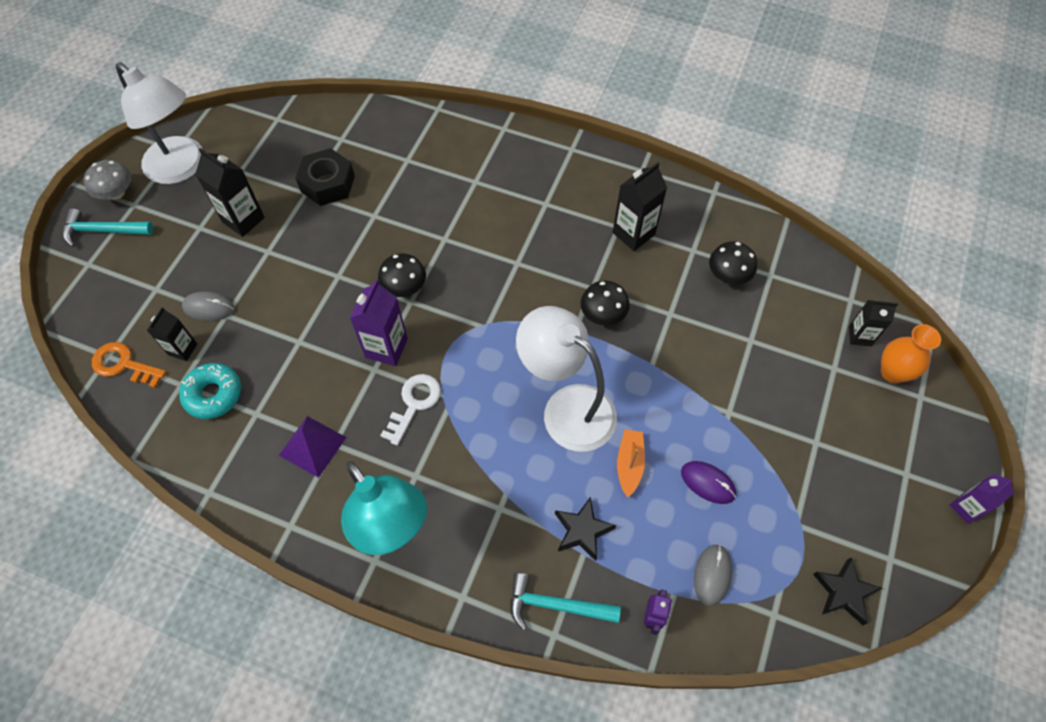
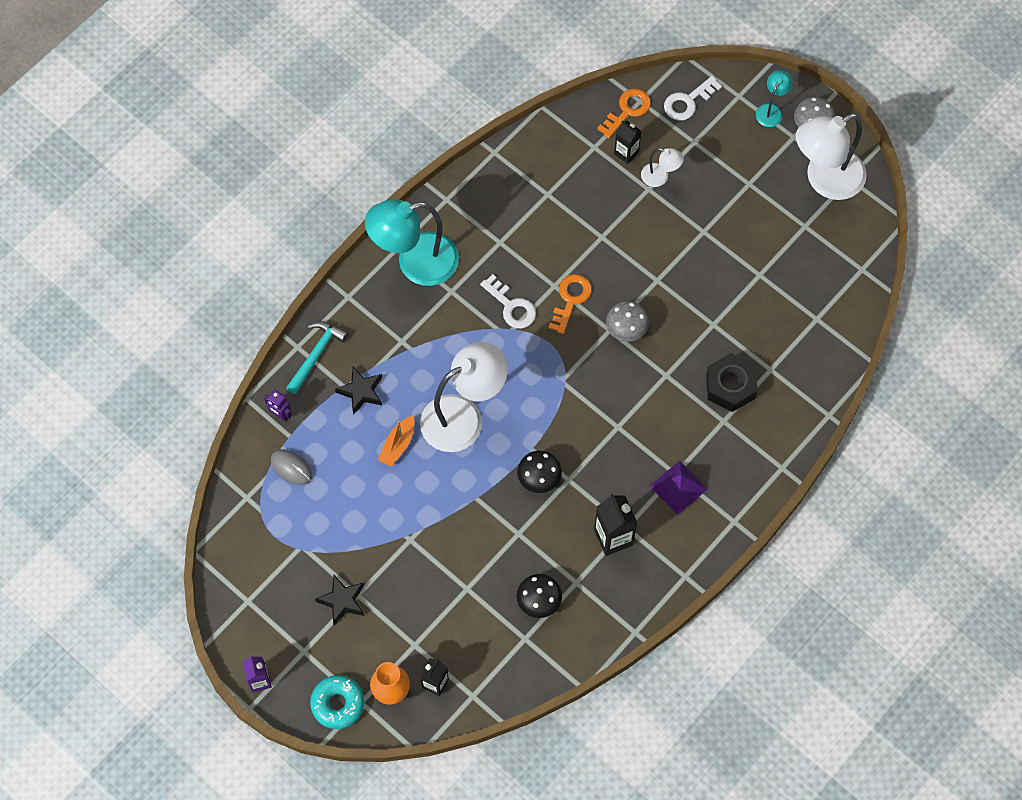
camera: 110 degrees right, 5 degrees up
(102, 308) = (688, 102): none -> white key
(103, 231) = (771, 110): turquoise hammer -> turquoise lamp
(209, 308) = (660, 177): grey mouse -> white lamp
(213, 394) = (576, 168): turquoise donut -> turquoise donut (338, 704)
(243, 220) = (745, 219): black carton -> none
(312, 446) = (504, 227): purple pyramid -> purple pyramid (678, 487)
(327, 183) = (764, 295): black nut -> black nut (730, 386)
(386, 348) = (570, 299): purple carton -> orange key
(404, 287) = (626, 328): black mushroom -> grey mushroom
(629, 464) = (398, 445): orange boat -> orange boat turned 90 degrees clockwise
(708, 483) = (359, 496): purple mouse -> none
(844, 592) = (240, 554): black star -> black star (342, 601)

